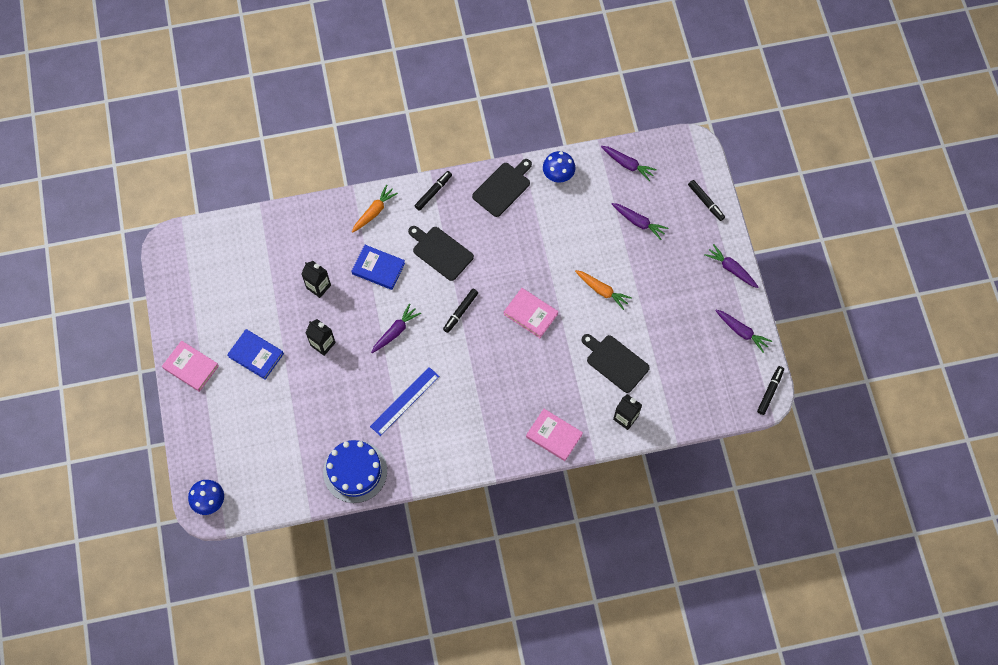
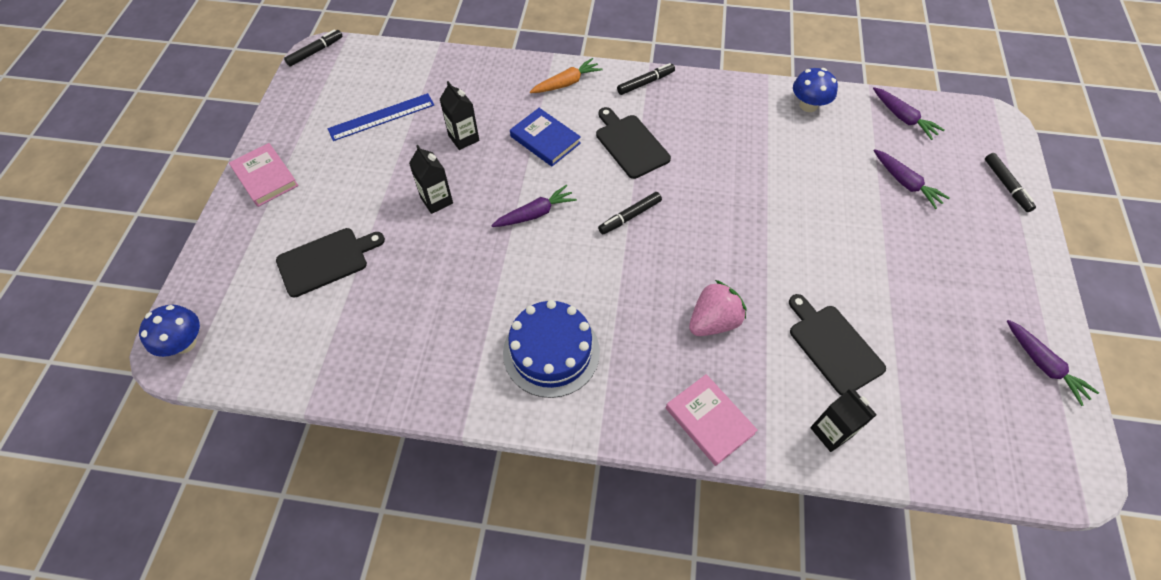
camera: 20 degrees right, 10 degrees down
(256, 355) = (349, 188): blue book -> none
(355, 471) = (398, 372): blue cake -> blue cake (551, 352)
(404, 401) = (509, 301): blue ruler -> blue ruler (381, 117)
(503, 188) = (733, 100): black cutting board -> black cutting board (326, 260)
(530, 314) = (725, 247): pink book -> none
(538, 370) = (713, 321): none -> pink strawberry
(602, 290) = (835, 248): orange carrot -> none
(731, 269) = (1035, 276): purple carrot -> none
(769, 392) = (1085, 471): black marker -> black marker (315, 52)

